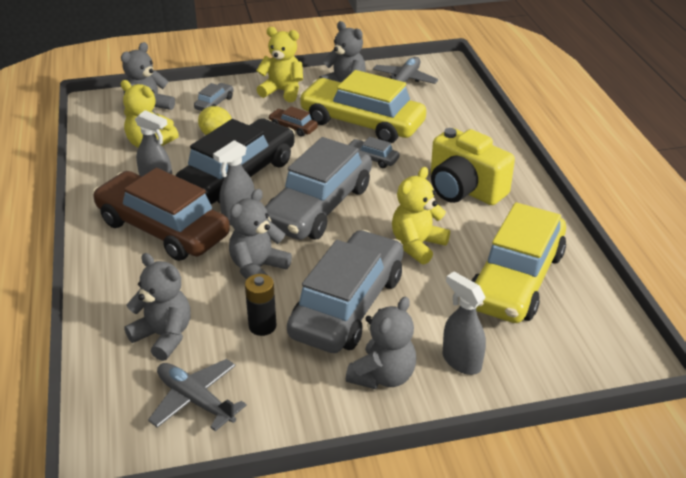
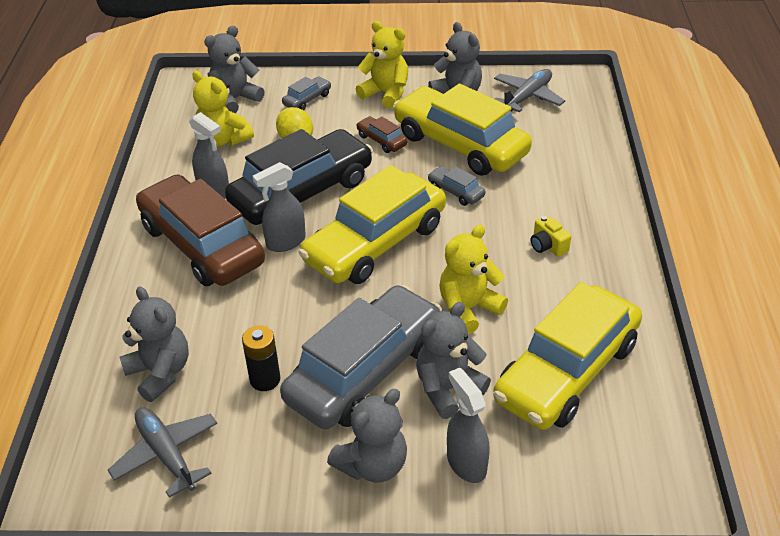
camera: 15 degrees right, 5 degrees up
(258, 269) = (284, 309): grey teddy bear -> grey teddy bear (448, 388)
(318, 206) = (375, 243): grey car -> yellow car
(464, 189) = (547, 246): yellow camera -> yellow camera, size x0.42

